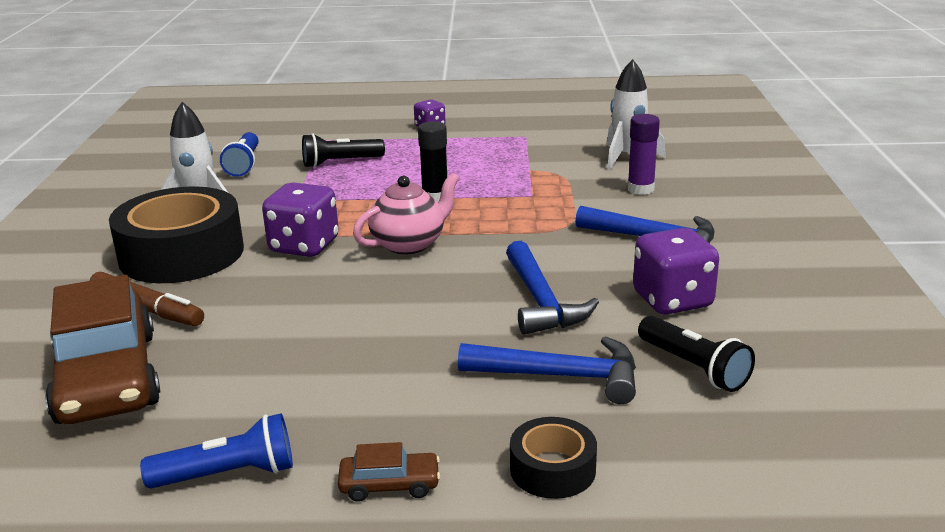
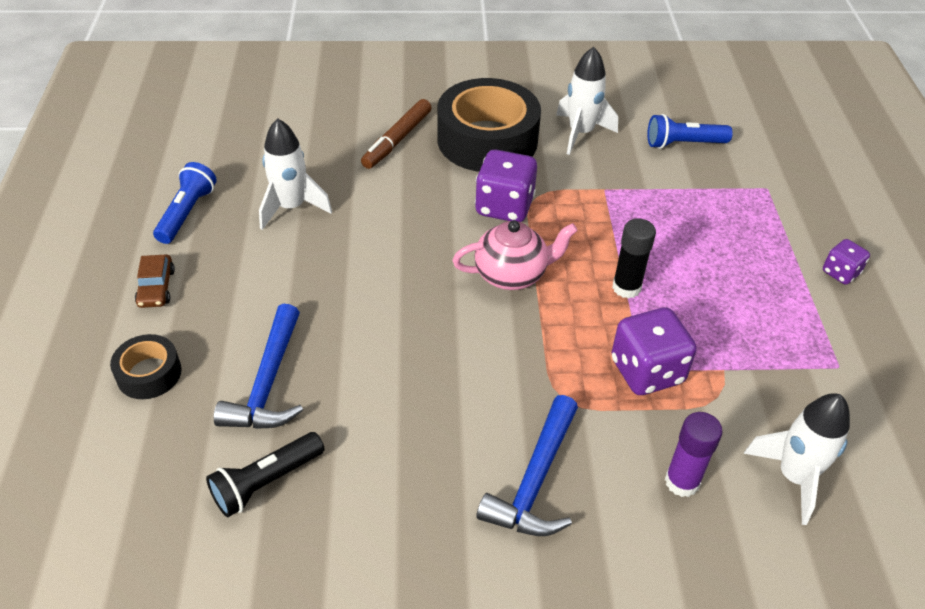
camera: 85 degrees right, 20 degrees up
(107, 377) = (306, 141): brown car -> none
(228, 474) = (187, 213): blue flashlight -> blue flashlight turned 150 degrees counterclockwise
(252, 380) = (291, 207): none -> white rocket
(340, 162) = (705, 209): black flashlight -> none
(409, 244) = (512, 275): pink teapot -> pink teapot turned 60 degrees counterclockwise
(541, 301) = (396, 372): blue hammer -> none
(672, 300) = (392, 481): purple dice -> purple dice (647, 371)

